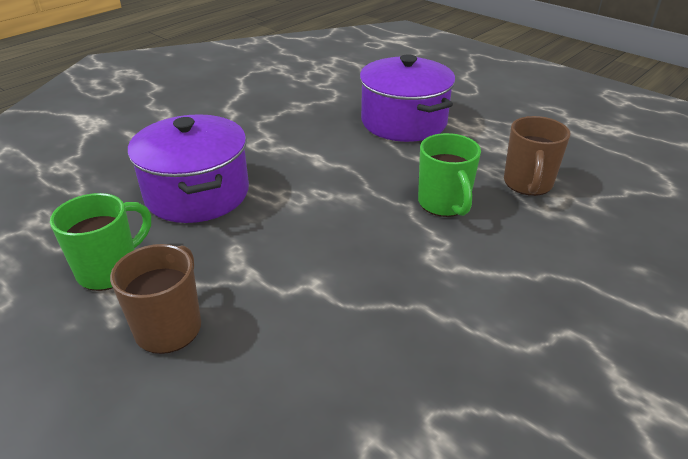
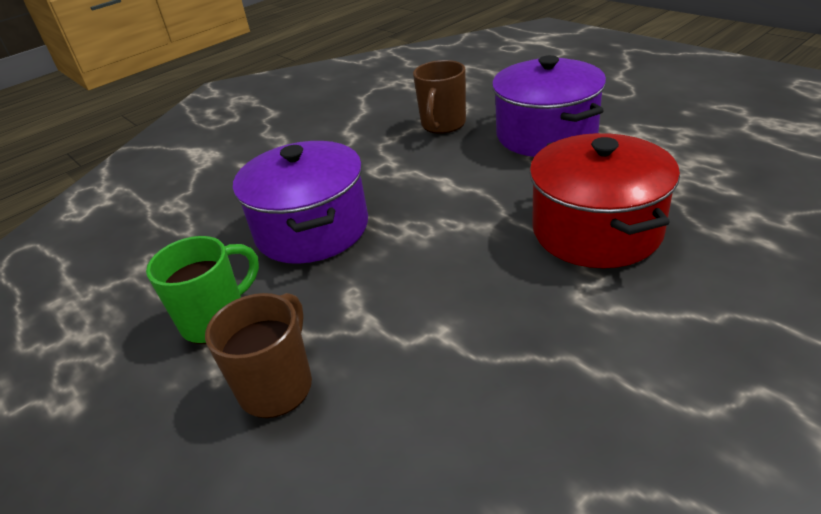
camera: 10 degrees right, 0 degrees up
(444, 204) = (596, 230): green mug -> red pot
(528, 184) = (700, 201): brown mug -> brown mug (443, 125)

